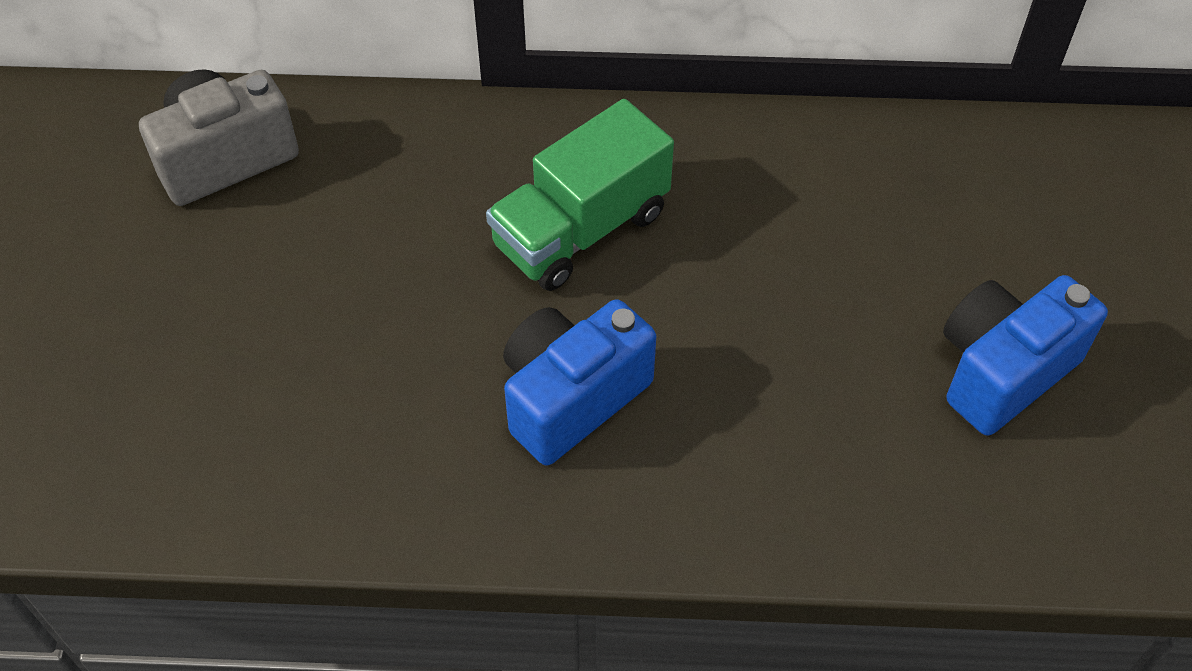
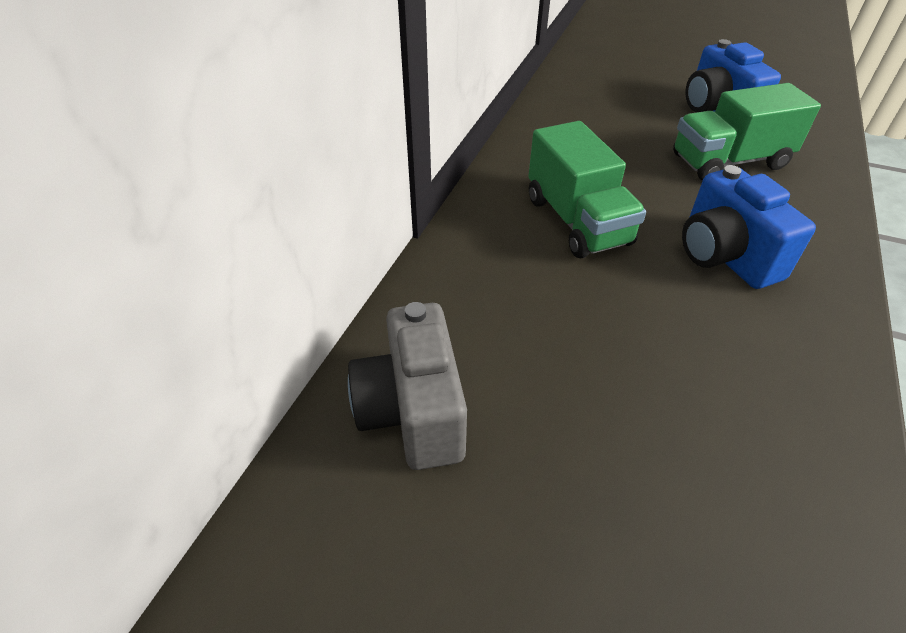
camera: 70 degrees left, 10 degrees down
(828, 395) = (729, 162): none -> green truck

